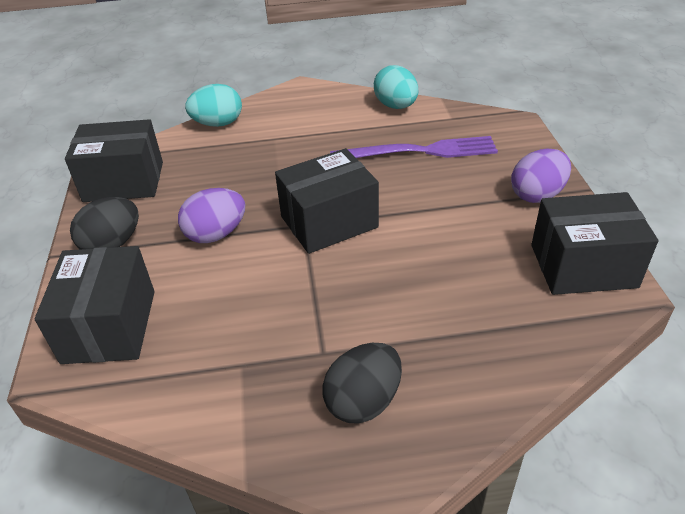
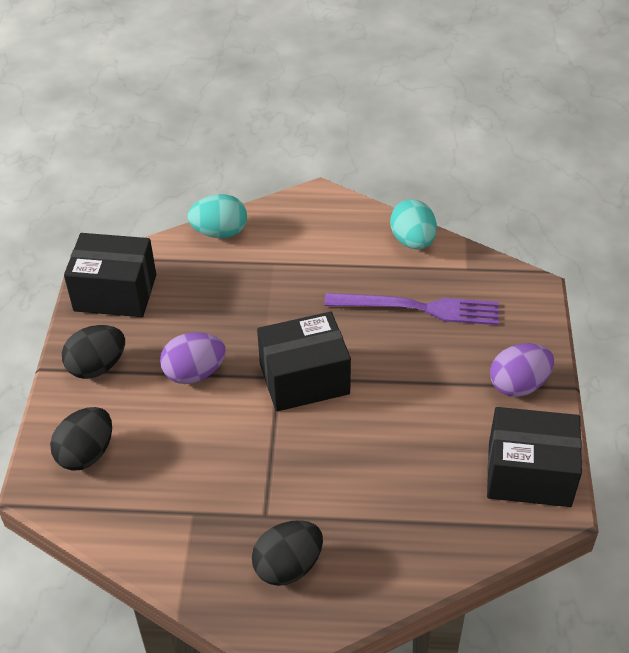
camera: 10 degrees right, 5 degrees up
(109, 326) = (86, 453): black box -> black egg

